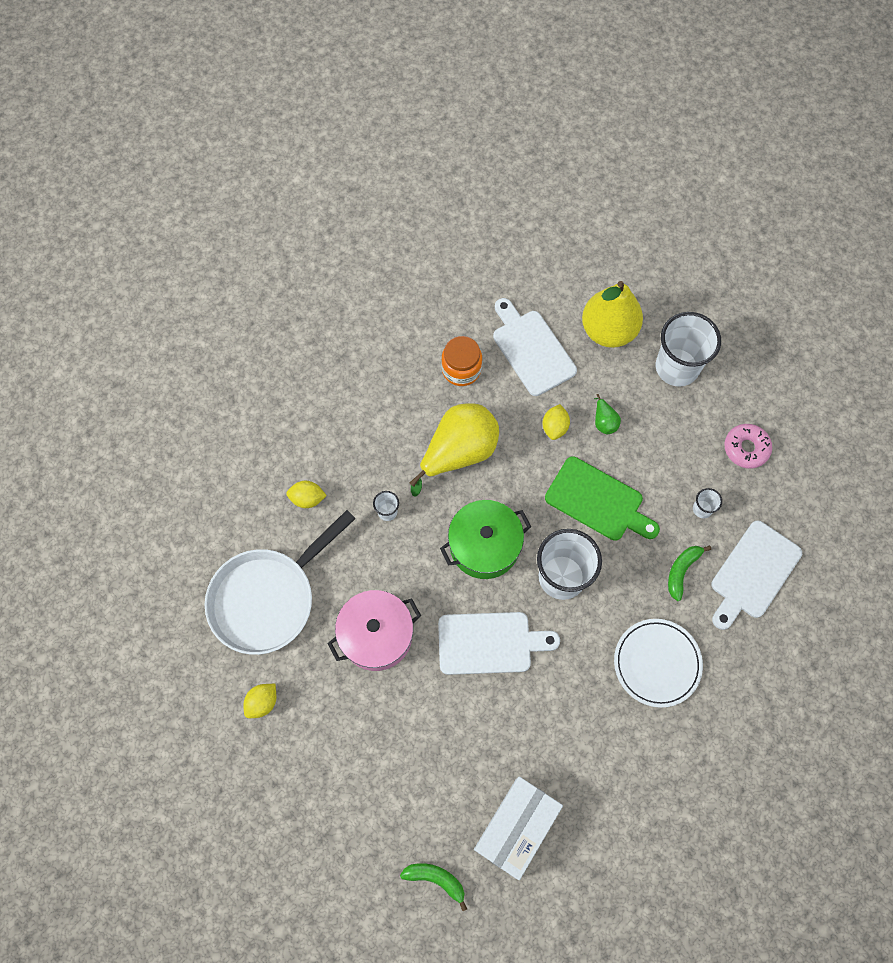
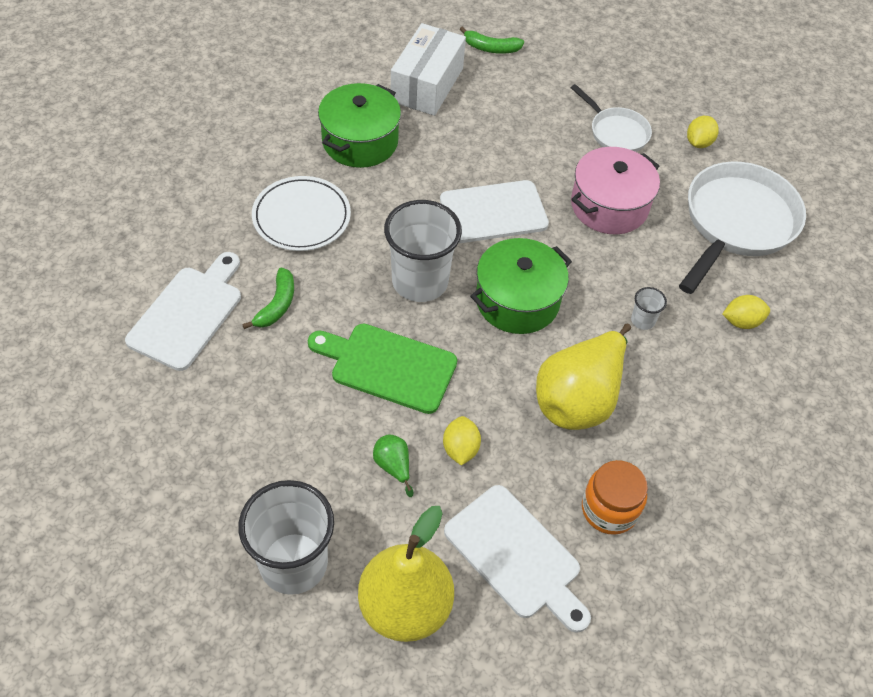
camera: 165 degrees right, 15 degrees down
(339, 728) = (616, 132): none -> white pan
(595, 752) = (360, 141): none -> green pot
(702, 509) = (252, 375): white cup -> none
(746, 448) = (191, 459): pink donut -> none

